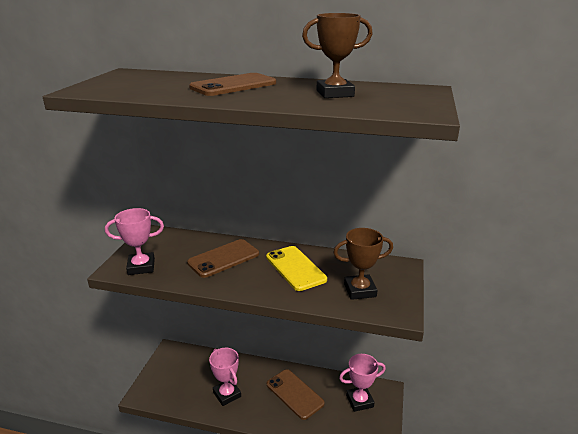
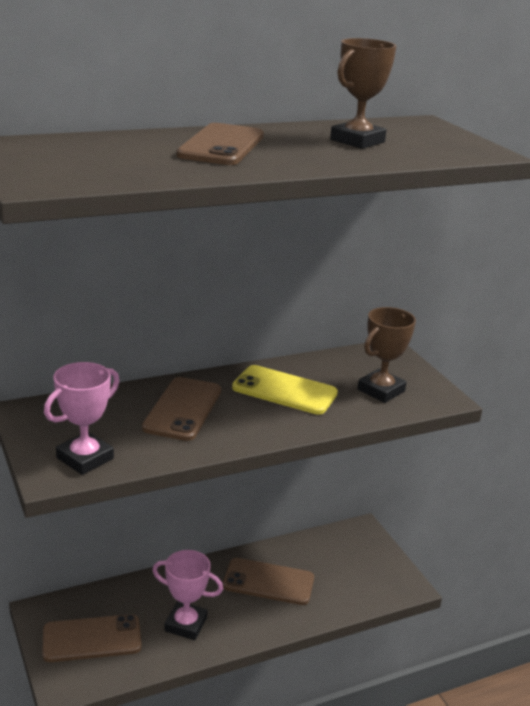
camera: 40 degrees left, 0 degrees up
(177, 377) = (92, 639): none -> brown phone
(359, 401) = (346, 554): pink trophy -> none

